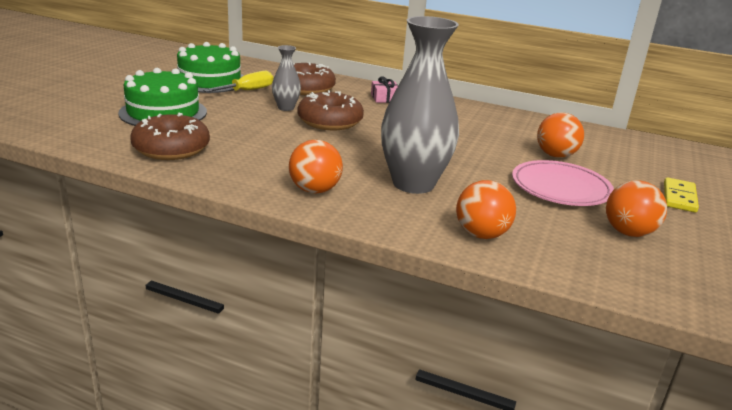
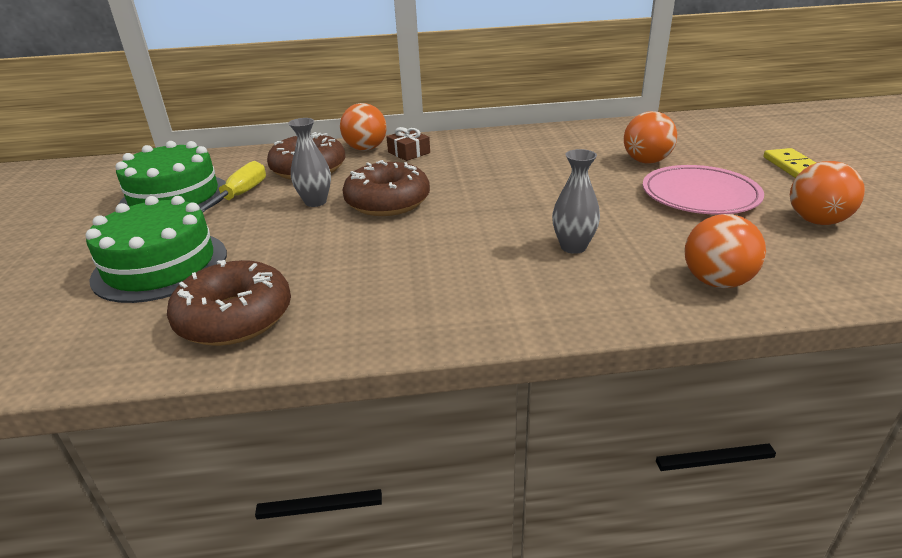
camera: 25 degrees left, 5 degrees up
(314, 190) = (486, 302): orange ball -> orange ball (366, 149)
(385, 98) = (409, 152): pink gift -> brown gift
(413, 184) = (573, 247): grey vase -> grey vase, size x0.48

